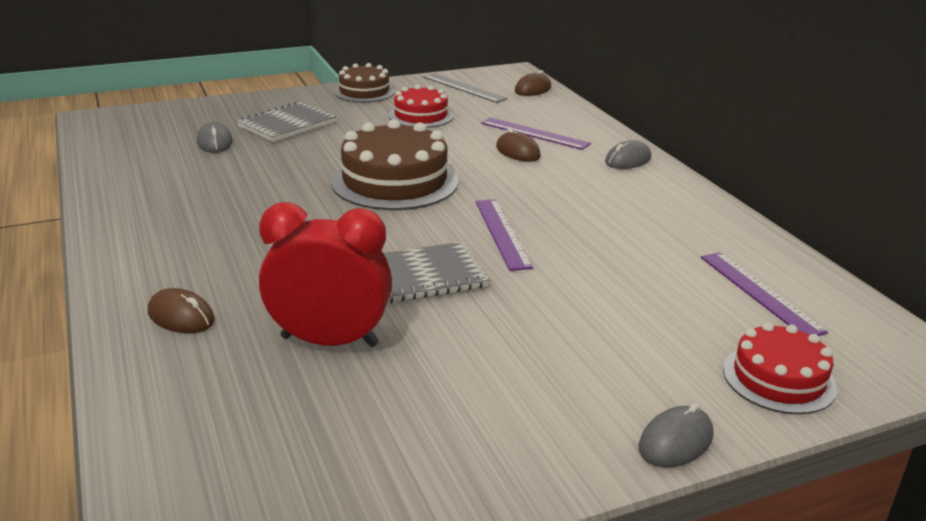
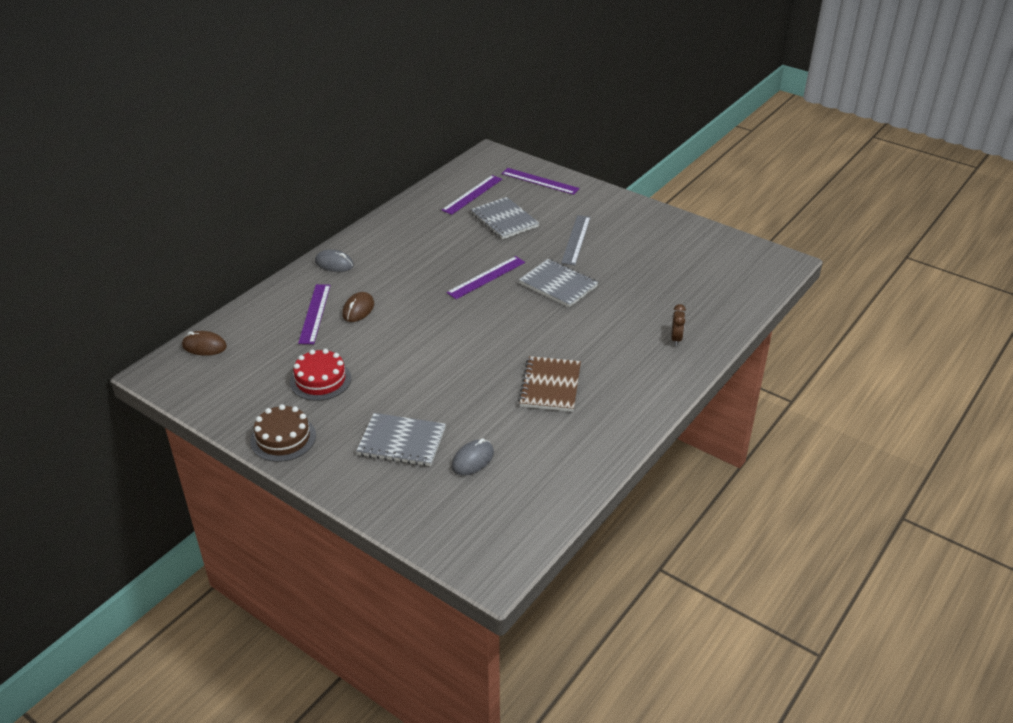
camera: 120 degrees left, 10 degrees up
(181, 316) = (676, 339): brown mouse -> brown clock
(244, 203) = (550, 386): none -> brown notebook
(329, 341) = (641, 288): red clock -> none
(394, 181) = (456, 340): brown cake -> none
(464, 88) = (227, 385): grey ruler -> grey ruler (576, 240)
(650, 294) = (504, 220): none -> grey notebook
(675, 442) = (605, 194): grey mouse -> none
(778, 378) = (540, 181): red cake -> purple ruler

